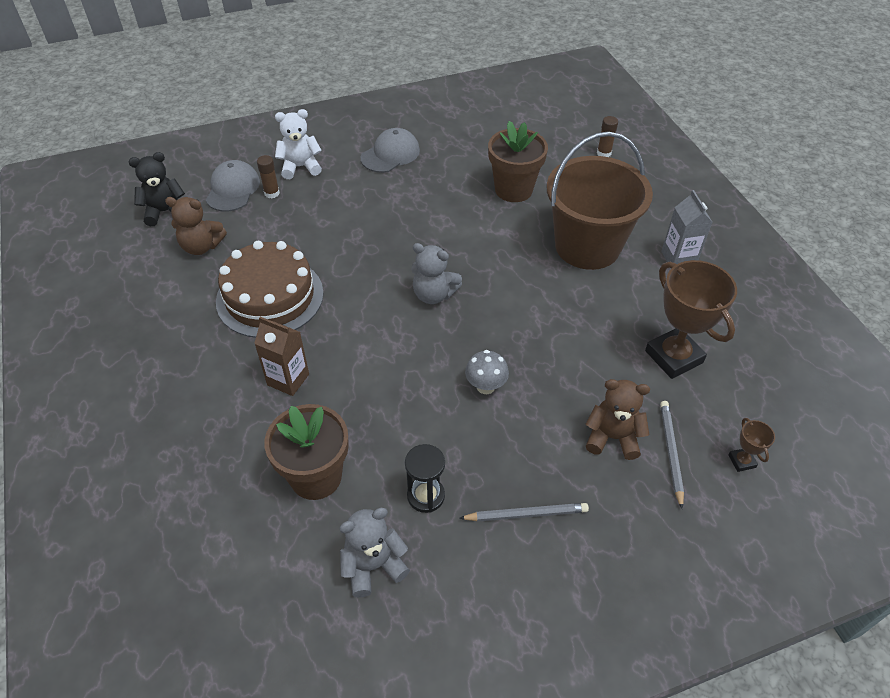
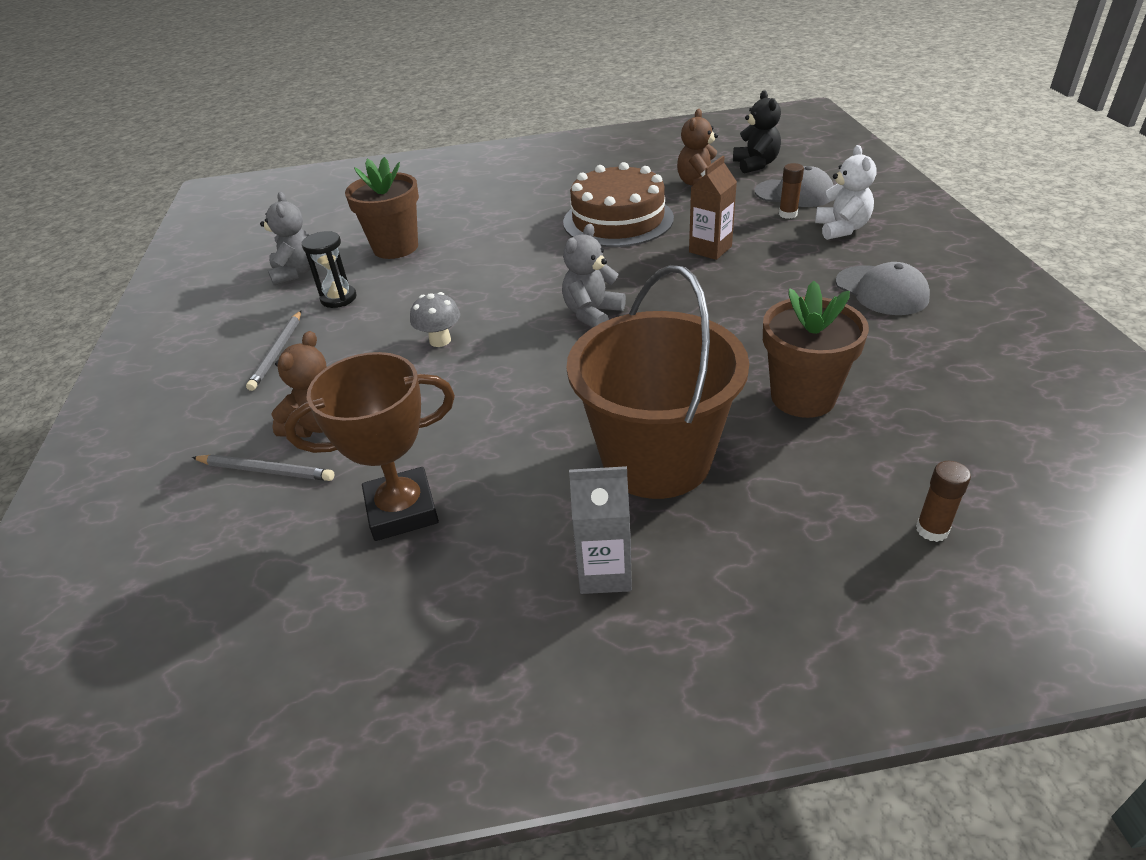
camera: 105 degrees right, 10 degrees down
(288, 379) = (507, 232): brown carton -> brown carton (710, 249)
(741, 461) = (207, 537): brown trophy -> none

